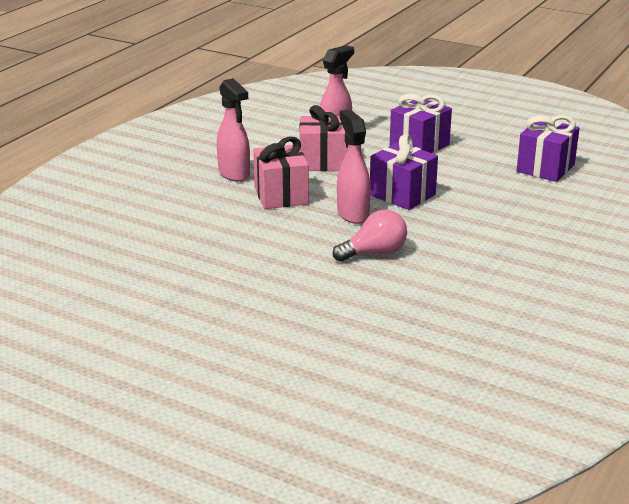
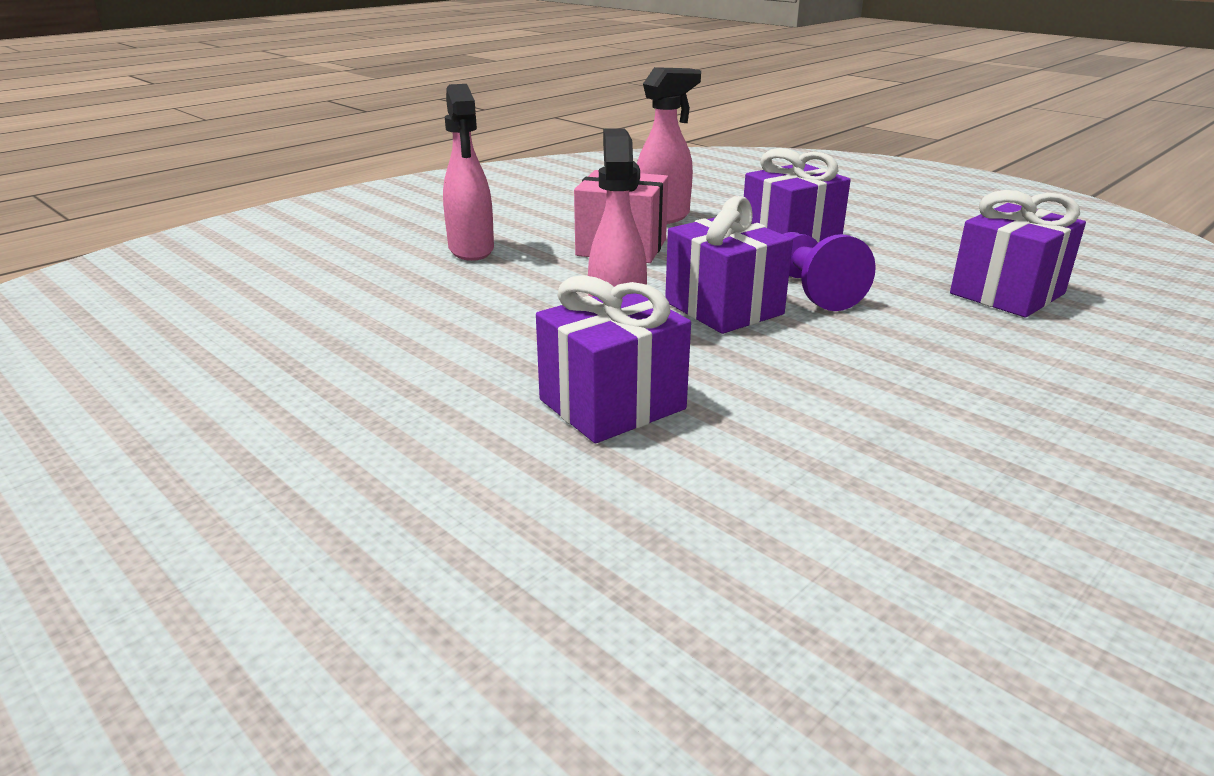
camera: 15 degrees right, 0 degrees up
(281, 196) = (517, 287): pink gift -> none
(374, 253) = (612, 404): pink light bulb -> purple gift
(444, 178) = (811, 289): none -> purple pawn

